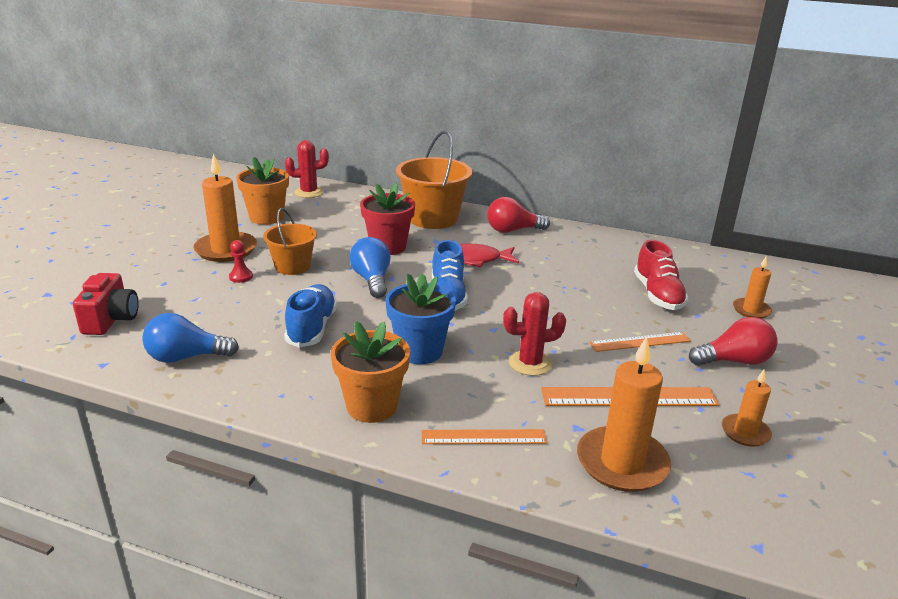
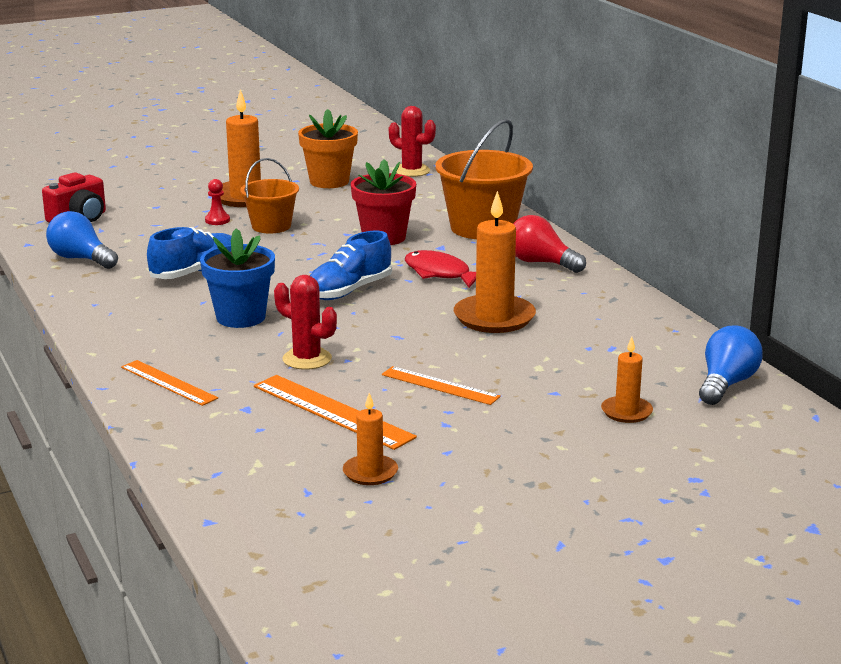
camera: 45 degrees right, 5 degrees down
(372, 280) = (313, 257): blue light bulb -> blue light bulb (726, 384)
(372, 406) = (135, 334): orange flower pot -> none
(622, 463) = (227, 440): orange candle -> orange candle (494, 318)
(657, 295) = (555, 363): red shoe -> none
(734, 361) = (494, 434): red light bulb -> none

